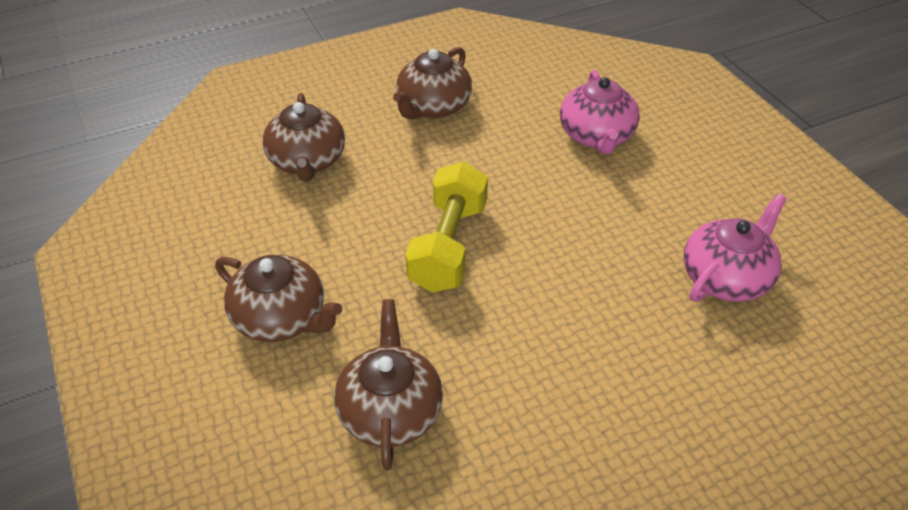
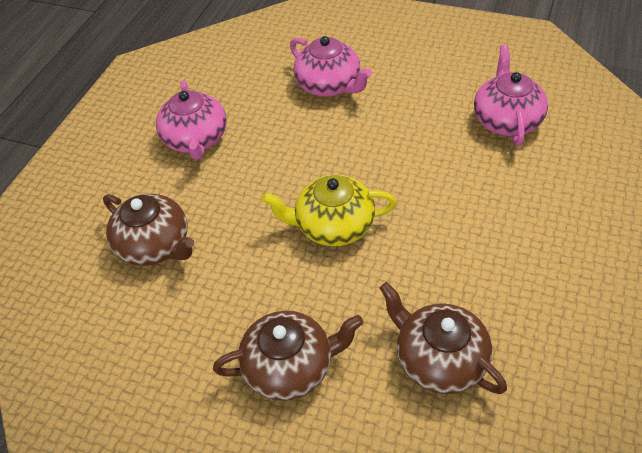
camera: 40 degrees left, 5 degrees up
(433, 107) = (196, 139): brown teapot -> pink teapot
(448, 246) = (333, 225): yellow dumbbell -> yellow teapot

